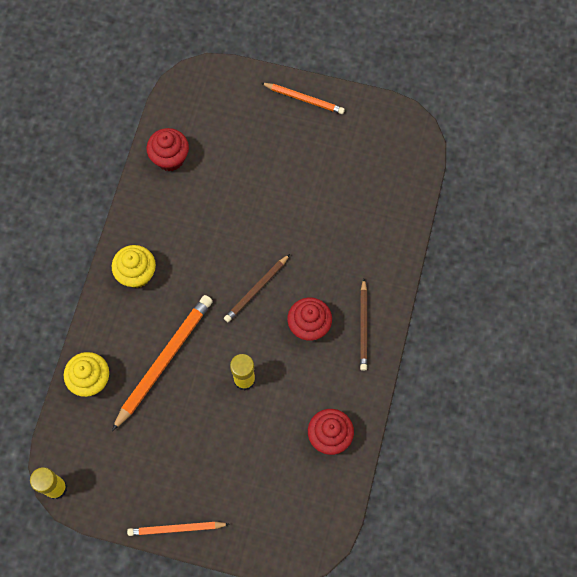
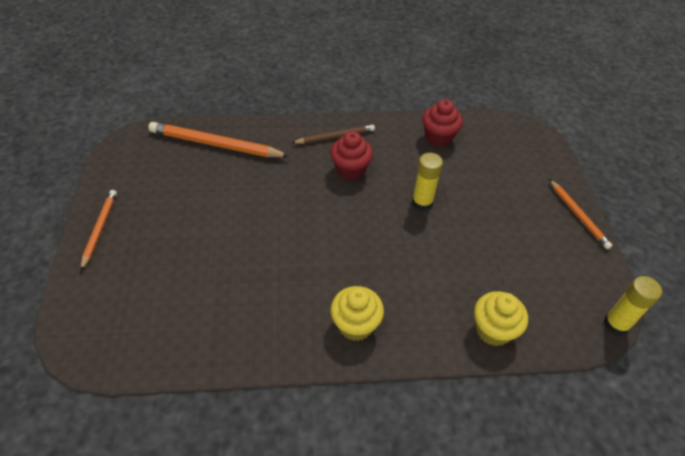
camera: 110 degrees left, 20 degrees down
(164, 360) = (437, 269): orange pencil -> orange pencil (215, 144)
(170, 158) = (197, 337): red cupcake -> none
(256, 289) = (331, 215): brown pencil -> none

